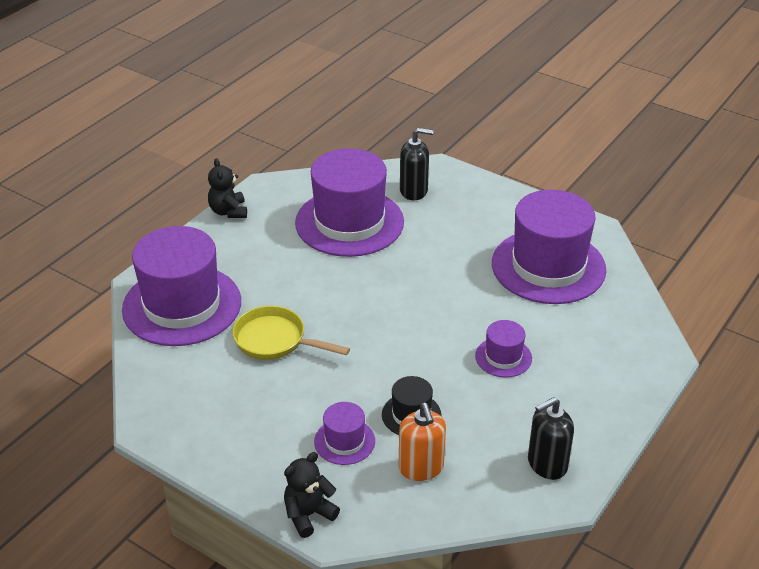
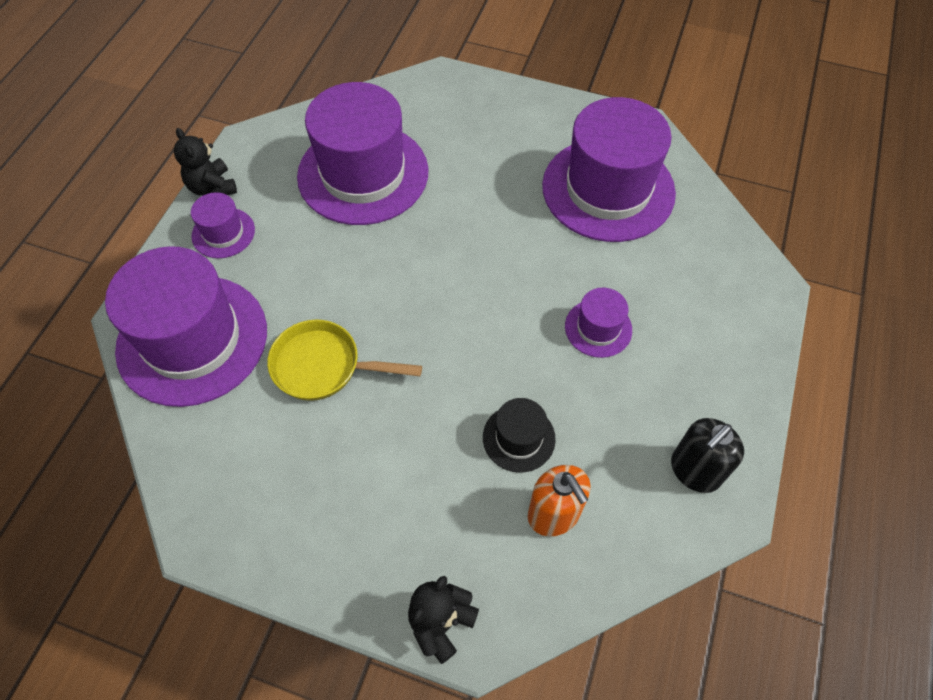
camera: 15 degrees left, 20 degrees up
(344, 441) = (451, 498): purple hat -> purple hat (223, 233)
(414, 191) = (425, 114): black soap dispenser -> none

